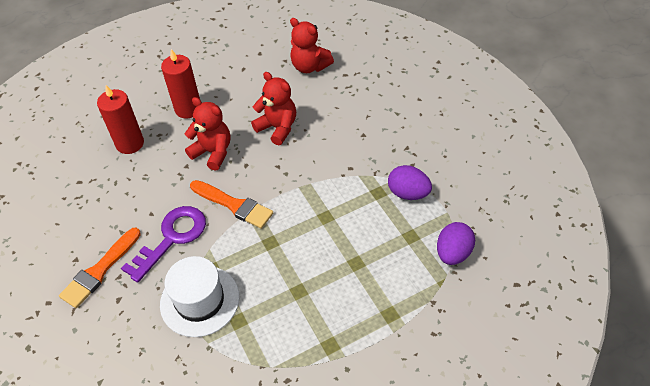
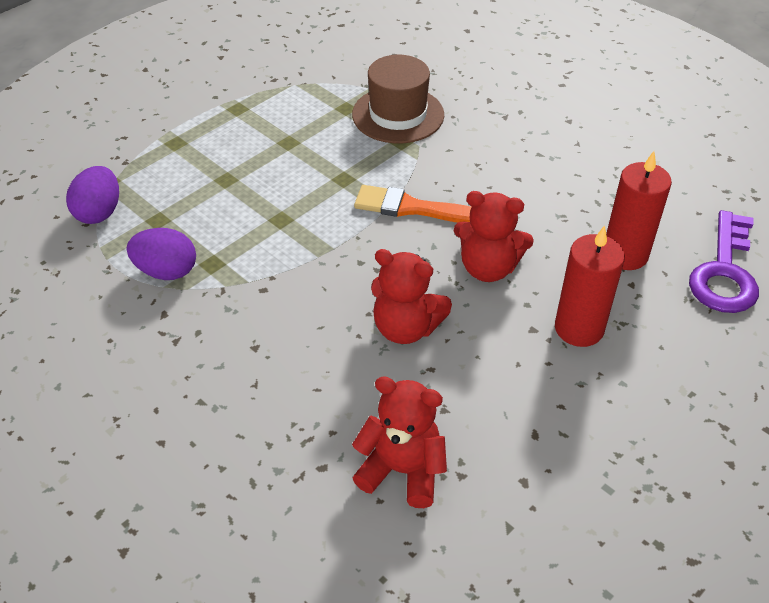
camera: 160 degrees right, 5 degrees down
(99, 270) = (531, 116): orange brush -> none
(172, 238) = (470, 159): purple key -> purple key (724, 271)
(199, 300) = (398, 115): white hat -> brown hat

